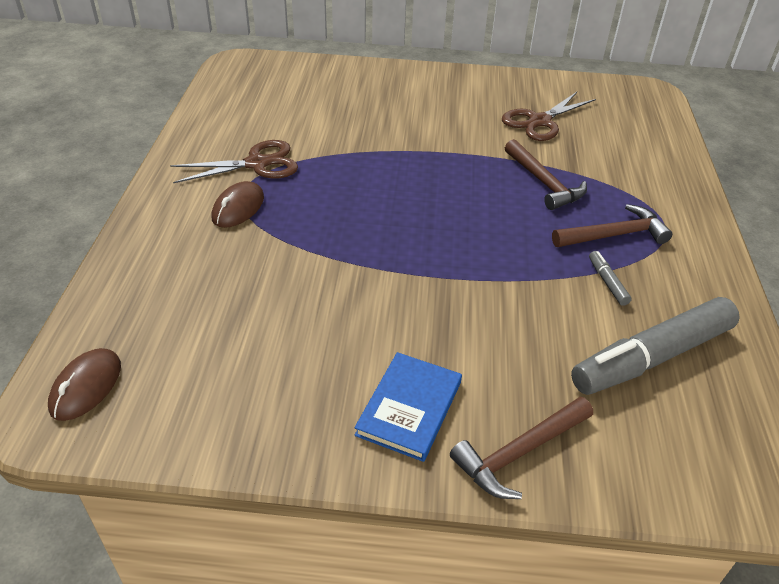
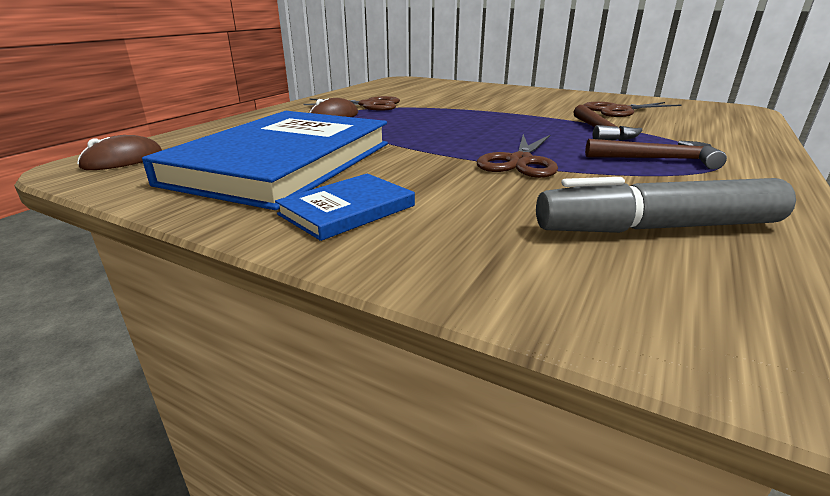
camera: 25 degrees right, 15 degrees down
(276, 339) = (282, 163): none -> blue book
(503, 272) = (520, 162): none -> brown scissors
(519, 453) = (431, 257): brown hammer -> none
(607, 282) = (631, 180): grey marker -> none

